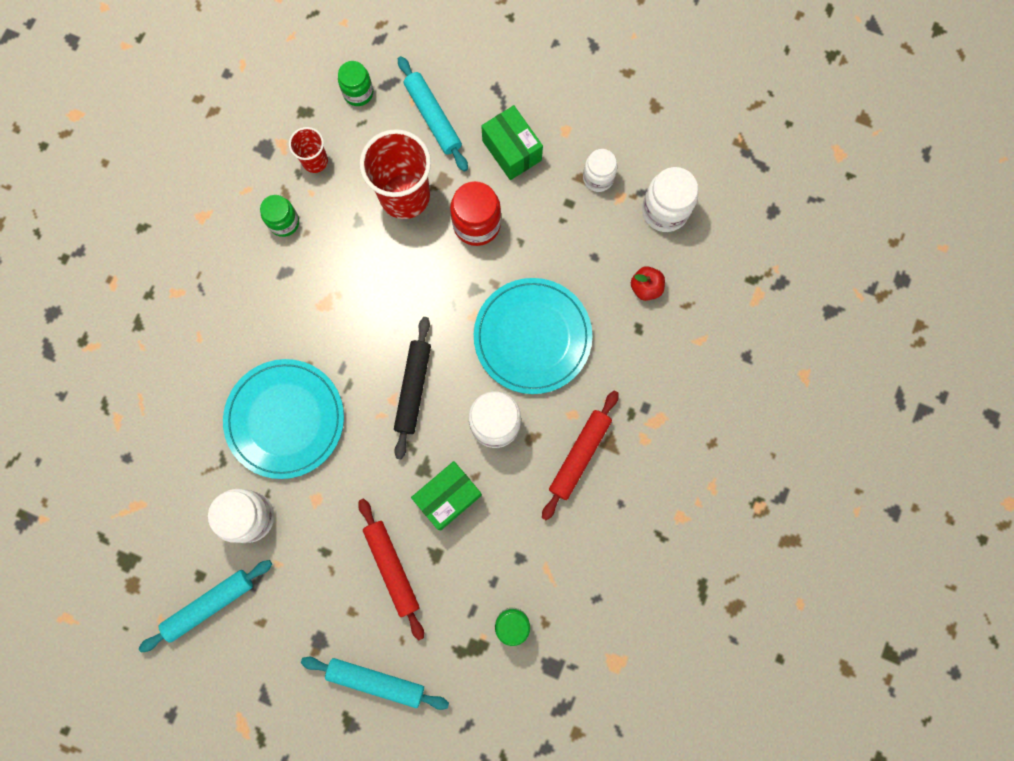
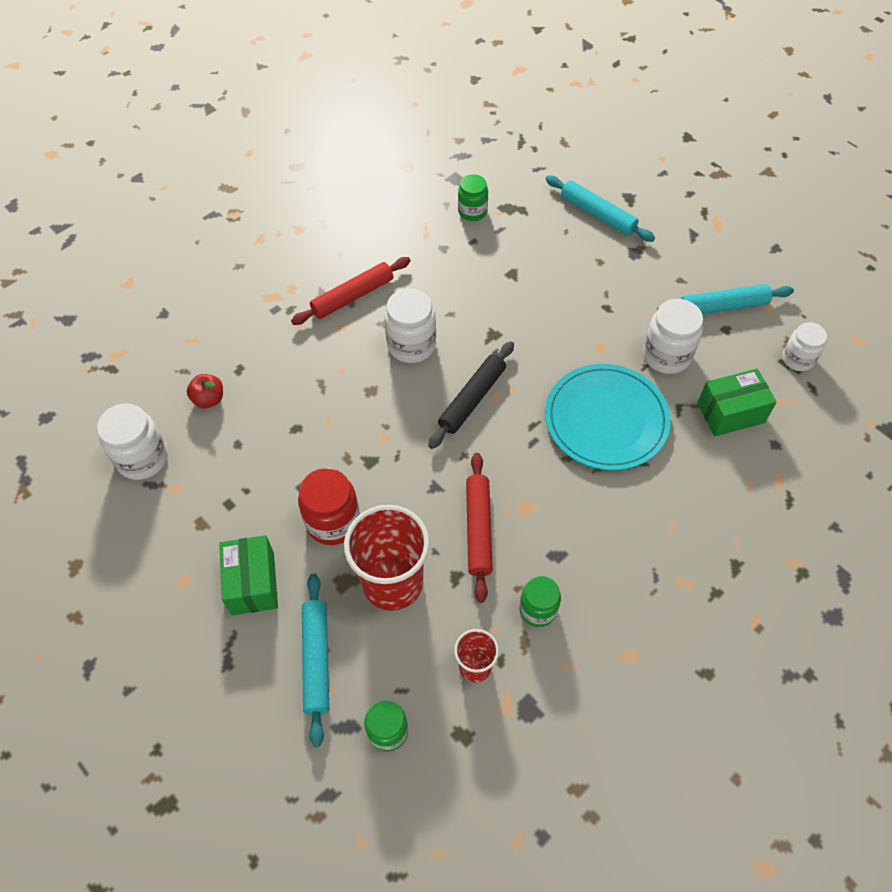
camera: 155 degrees left, 20 degrees down
(392, 568) = (553, 278): red rolling pin -> red rolling pin (478, 529)
(448, 497) = (481, 308): green box -> green box (730, 413)
(532, 337) = (338, 399): turquoise plate -> none
(598, 178) = (184, 516): white jar -> white jar (797, 359)

